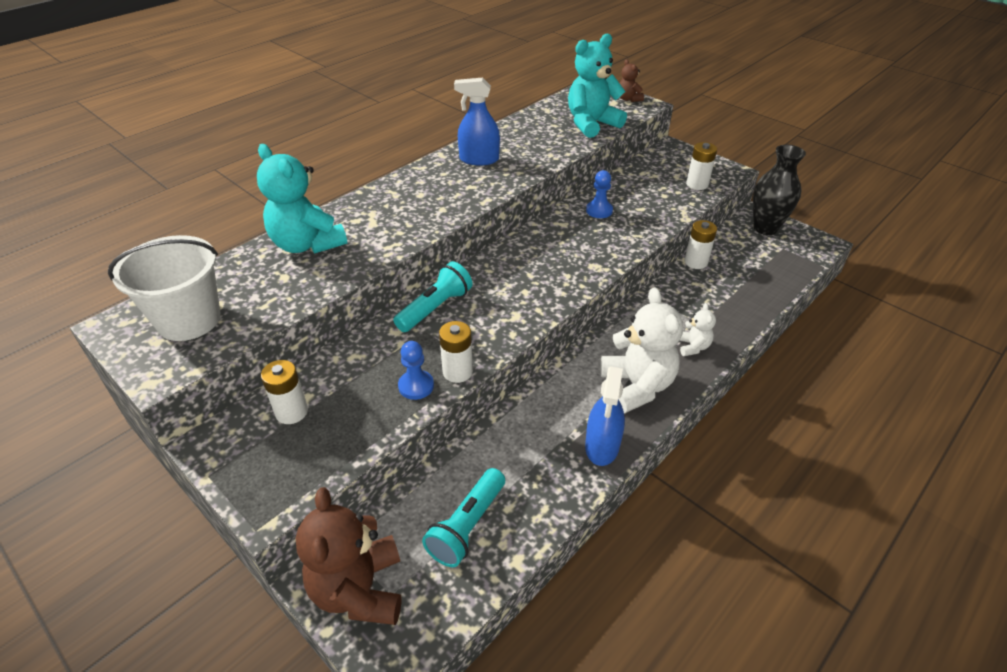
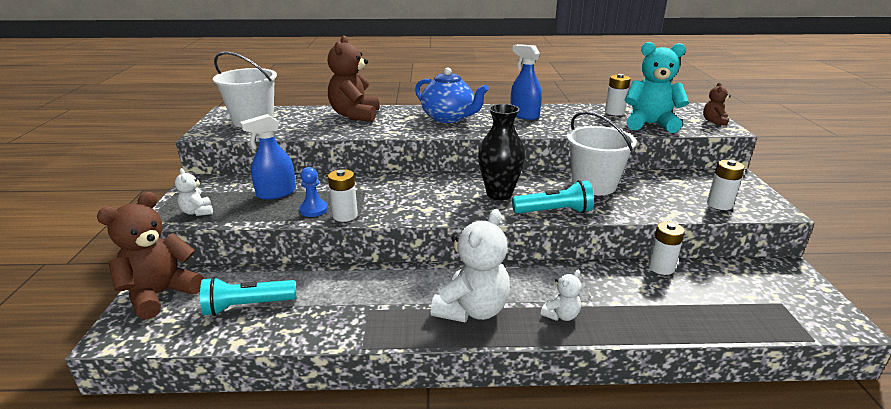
camera: 45 degrees right, 15 degrees down
(291, 412) = (245, 188): white battery -> white battery (614, 112)
(293, 476) = (197, 212): none -> white teddy bear
(307, 244) = (355, 115): turquoise teddy bear -> brown teddy bear
(416, 198) = (449, 118): none -> blue teapot
(435, 308) = (390, 183): turquoise flashlight -> turquoise flashlight (554, 211)
(599, 210) = (594, 185): blue pawn -> white bucket
(602, 446) = (387, 325): blue spray bottle -> blue spray bottle (276, 193)
(765, 228) = (785, 280): black vase -> black vase (499, 194)

